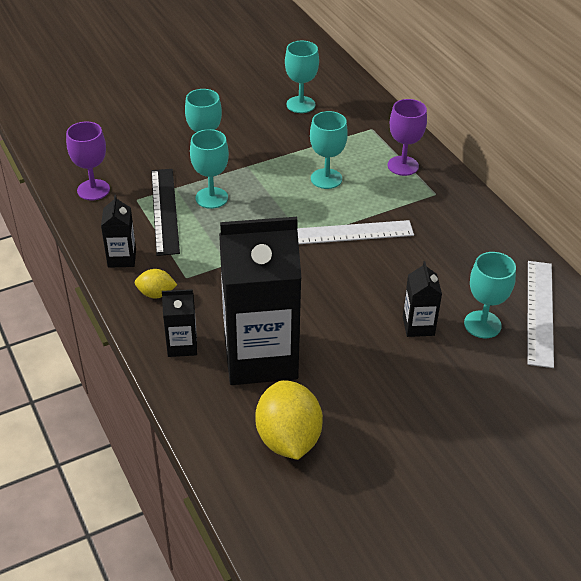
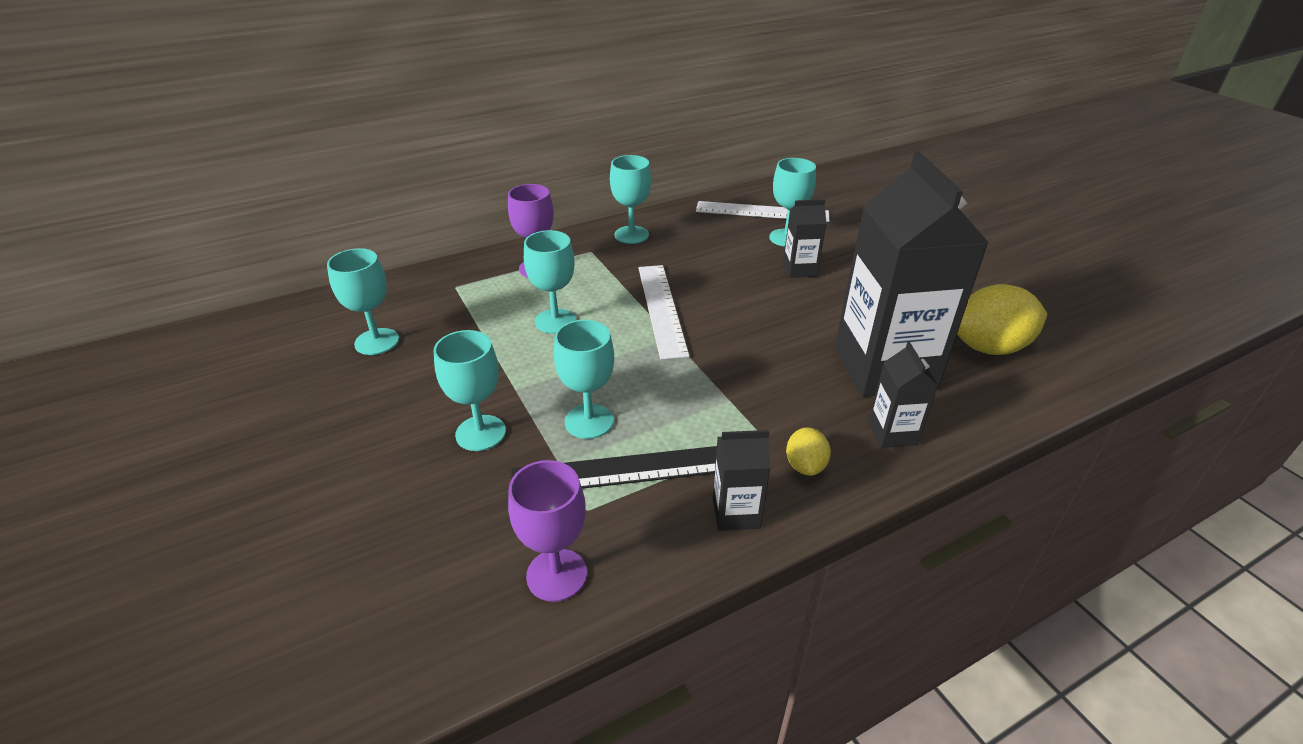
camera: 90 degrees left, 5 degrees down
(469, 217) = (631, 235): none -> turquoise goblet

